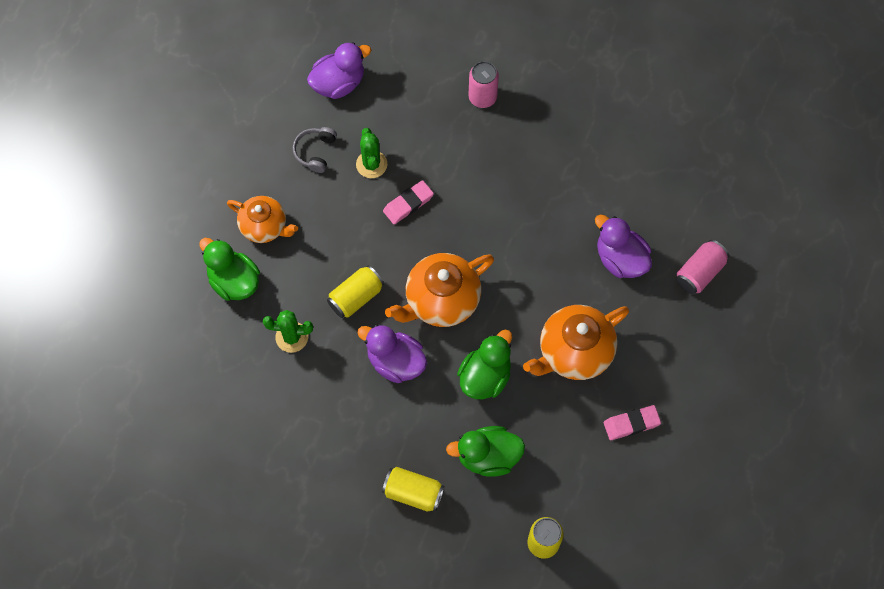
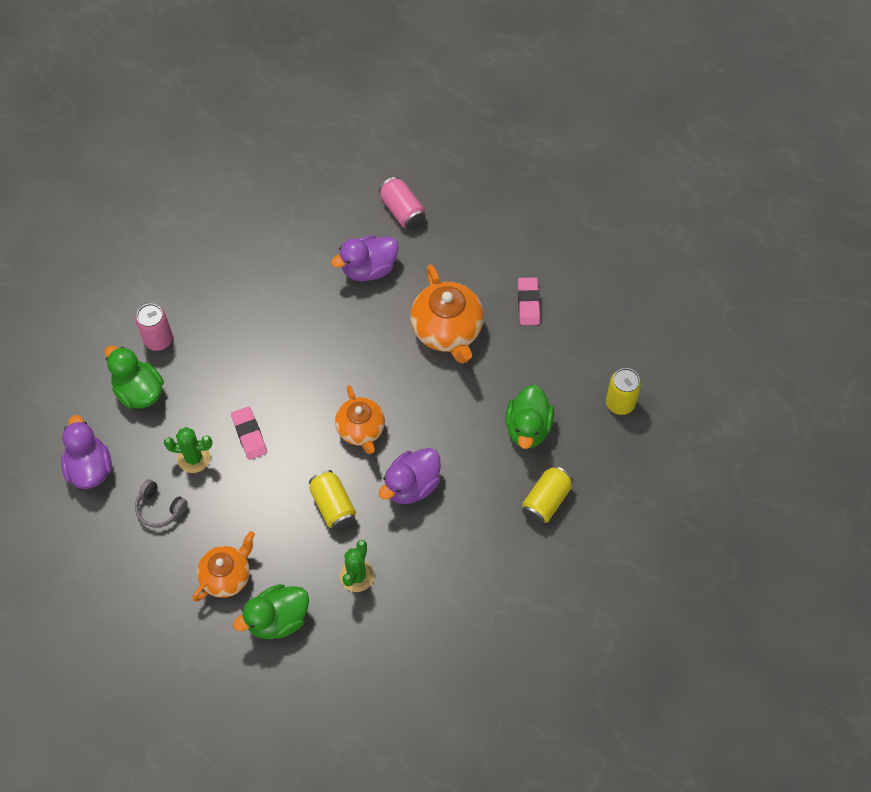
camera: 75 degrees left, 5 degrees down
(441, 300) = (361, 430): orange teapot -> orange teapot, size x0.66
(485, 376) = (449, 411): green duck -> green duck (139, 391)

